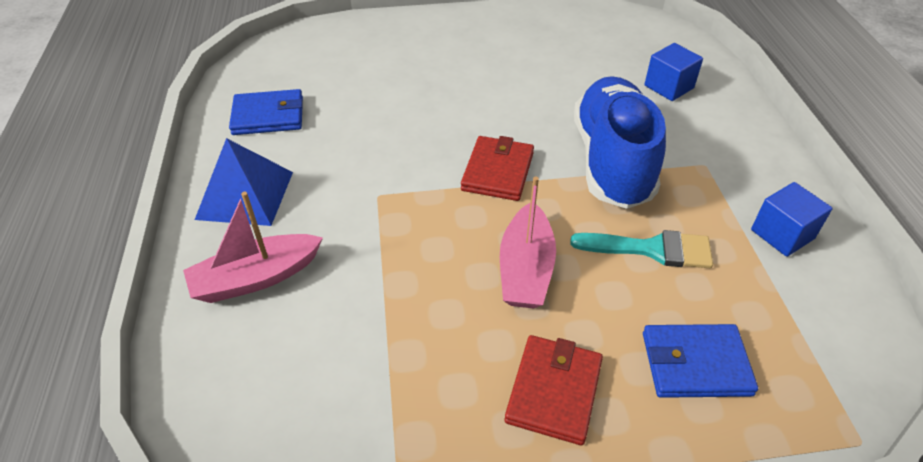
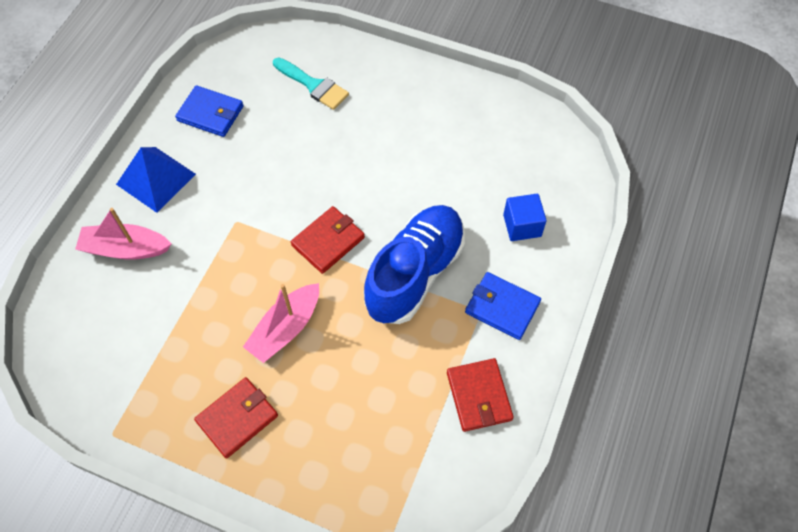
camera: 30 degrees right, 15 degrees up
(652, 249) = (378, 358): turquoise brush -> turquoise brush (313, 85)
(695, 364) = (333, 450): blue wallet -> blue wallet (502, 307)
(782, 234) = (479, 396): blue cube -> red wallet

